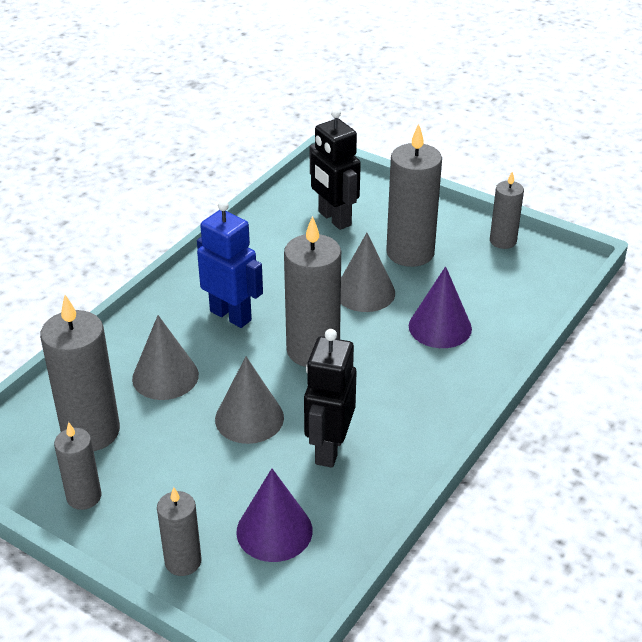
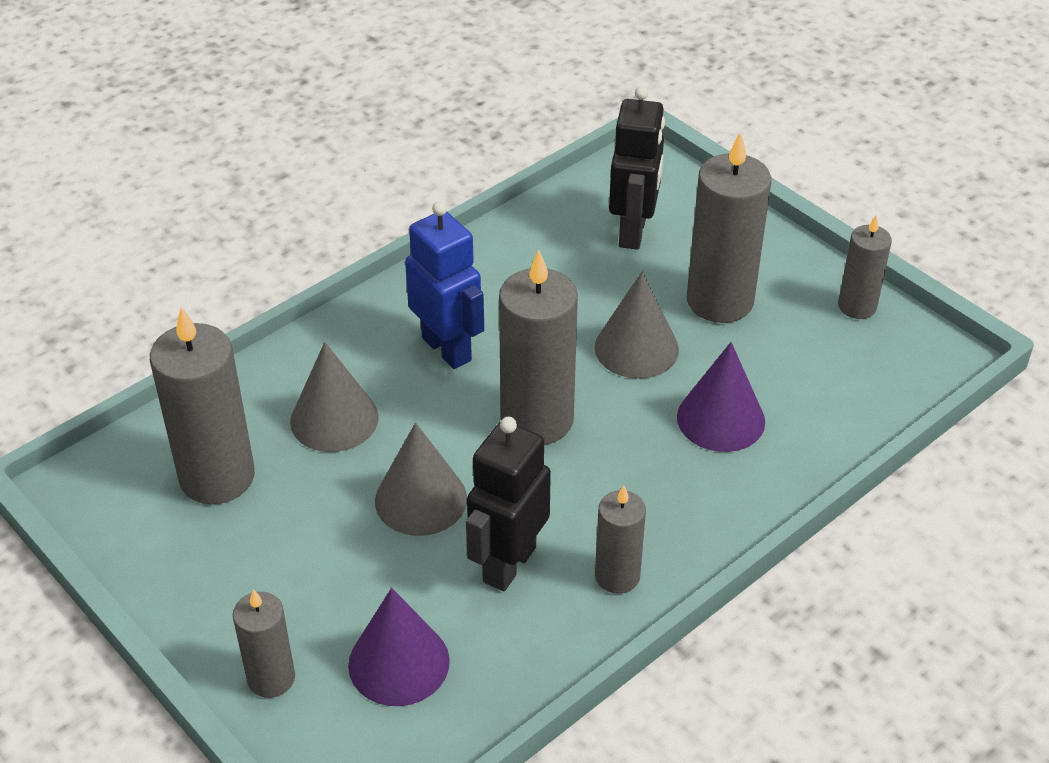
camera: 15 degrees right, 5 degrees up
(84, 497) = (180, 563): grey candle -> grey candle (617, 576)
(334, 219) = (633, 232): black robot -> black robot turned 150 degrees counterclockwise

